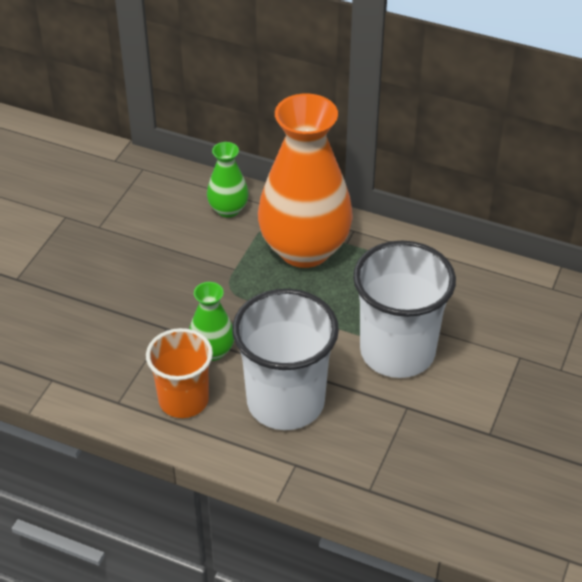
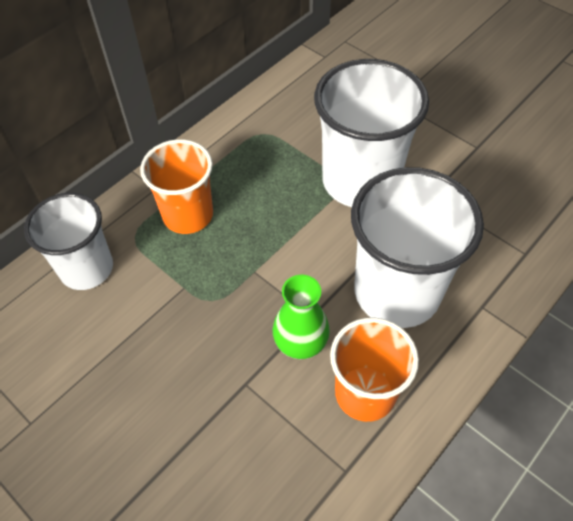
camera: 70 degrees left, 10 degrees up
(228, 209) = (86, 268): green vase -> white cup
(304, 249) = (188, 215): orange vase -> orange cup

